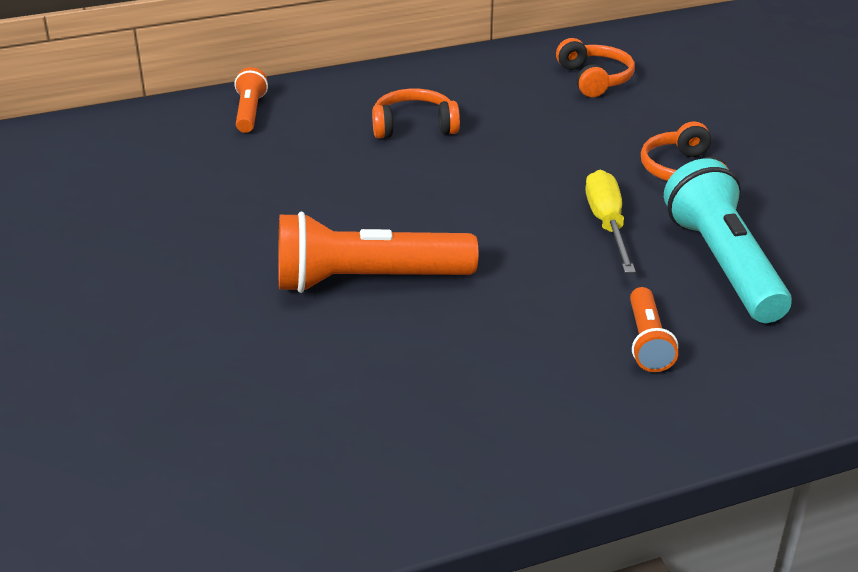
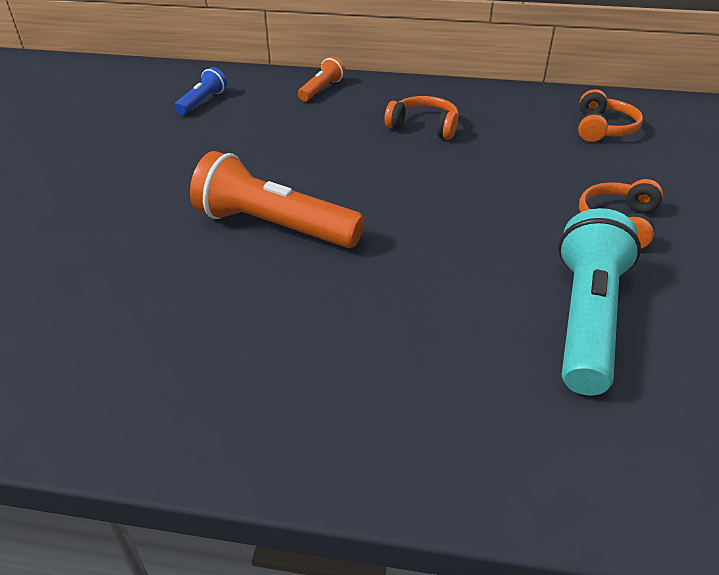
camera: 30 degrees right, 5 degrees up
(114, 168) = (202, 102): none -> blue flashlight
(607, 224) = (507, 246): yellow screwdriver -> none
(647, 342) = (446, 364): orange flashlight -> none

